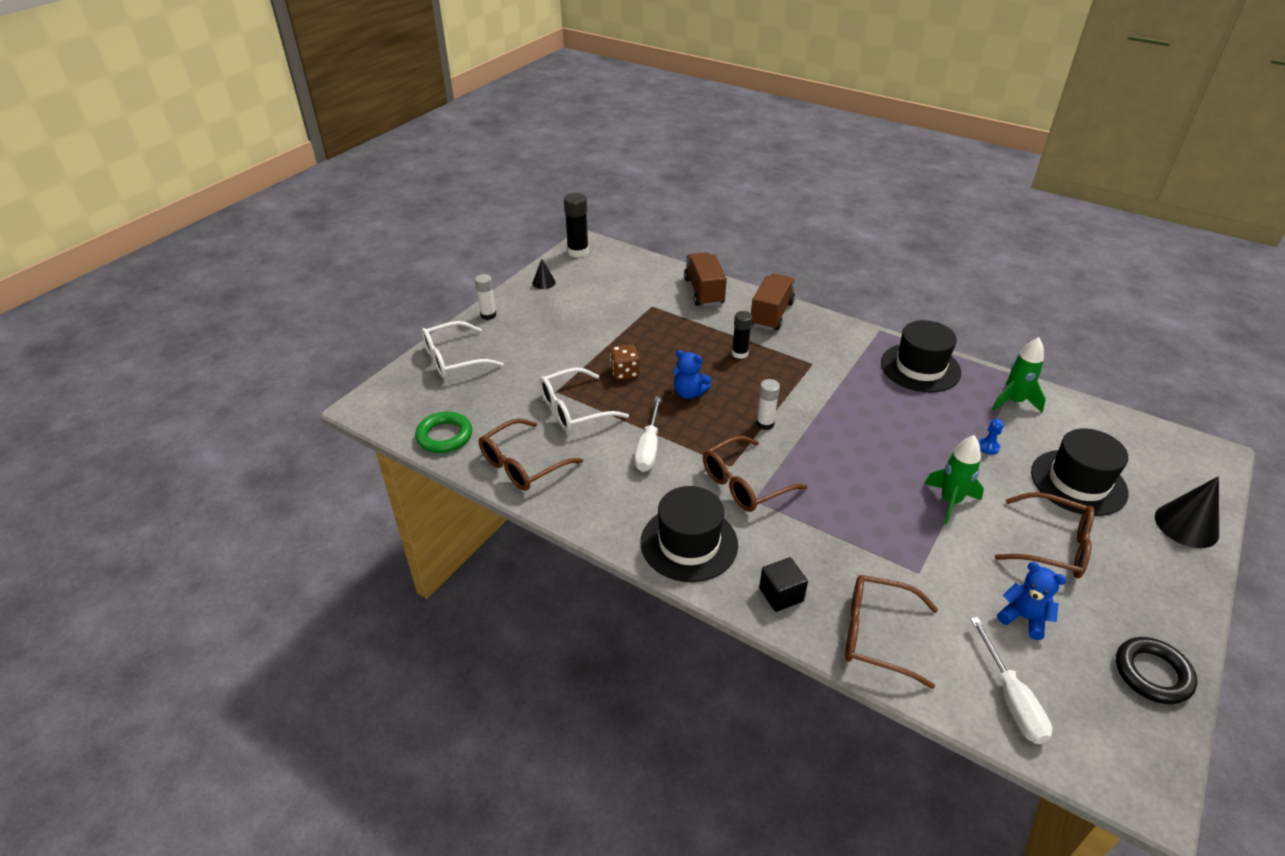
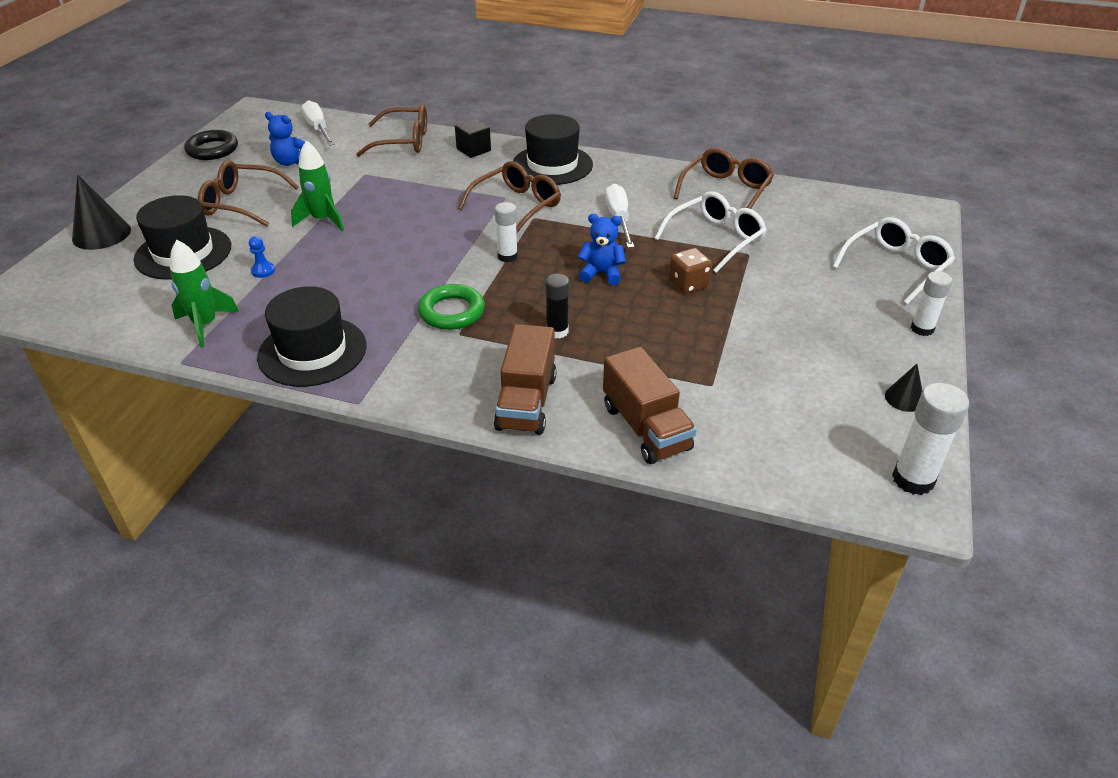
camera: 165 degrees right, 0 degrees up
(444, 436) = (818, 200): green ring -> green ring (452, 312)
(578, 252) = (913, 479): black glue stick -> white glue stick

